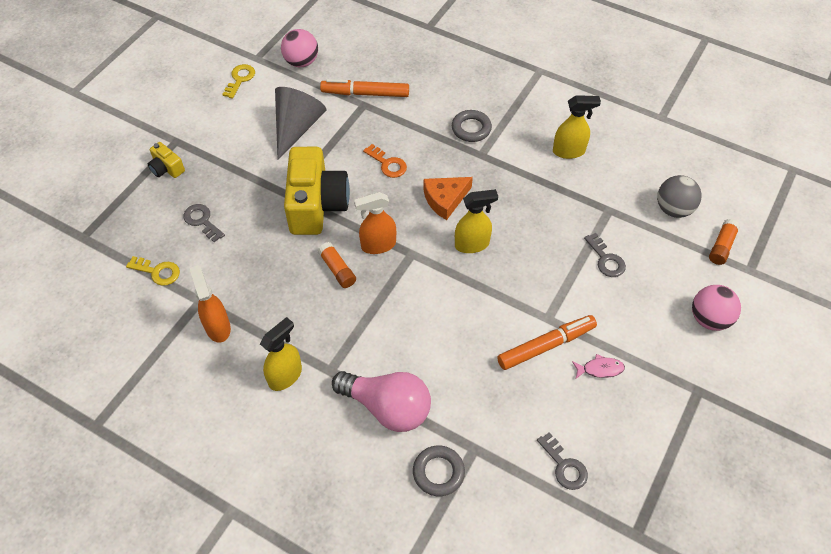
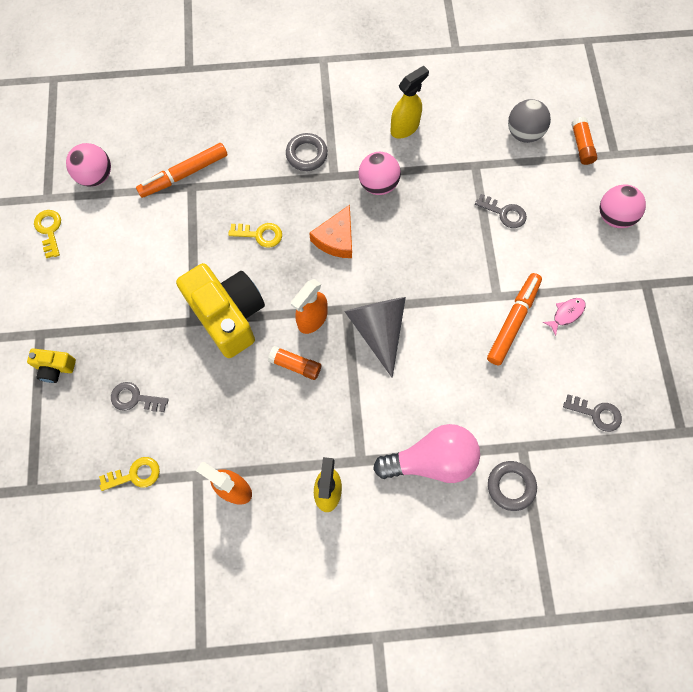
camera: 35 degrees left, 15 degrees up
(297, 128) = (147, 249): grey cone -> grey cone (378, 330)
(387, 164) = (260, 235): orange key -> yellow key
(472, 244) = (390, 267): yellow spray bottle -> none
(512, 180) = (378, 184): none -> pink ball

